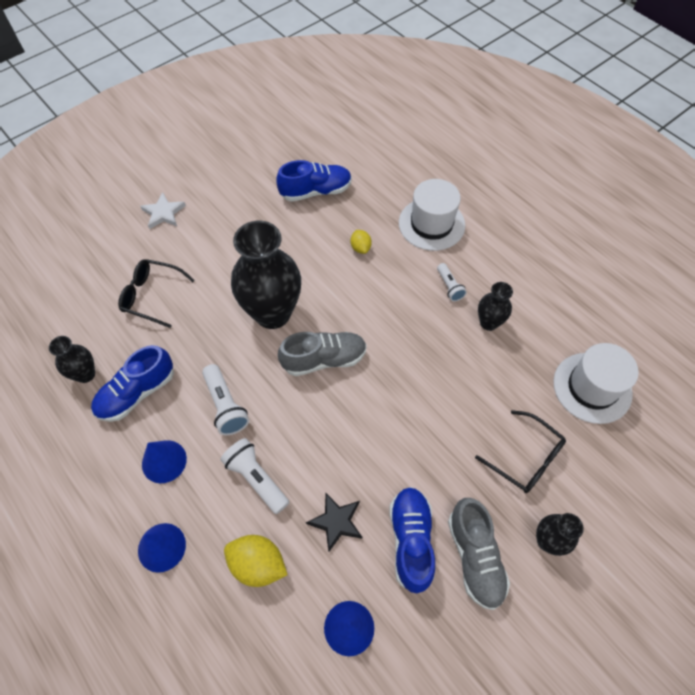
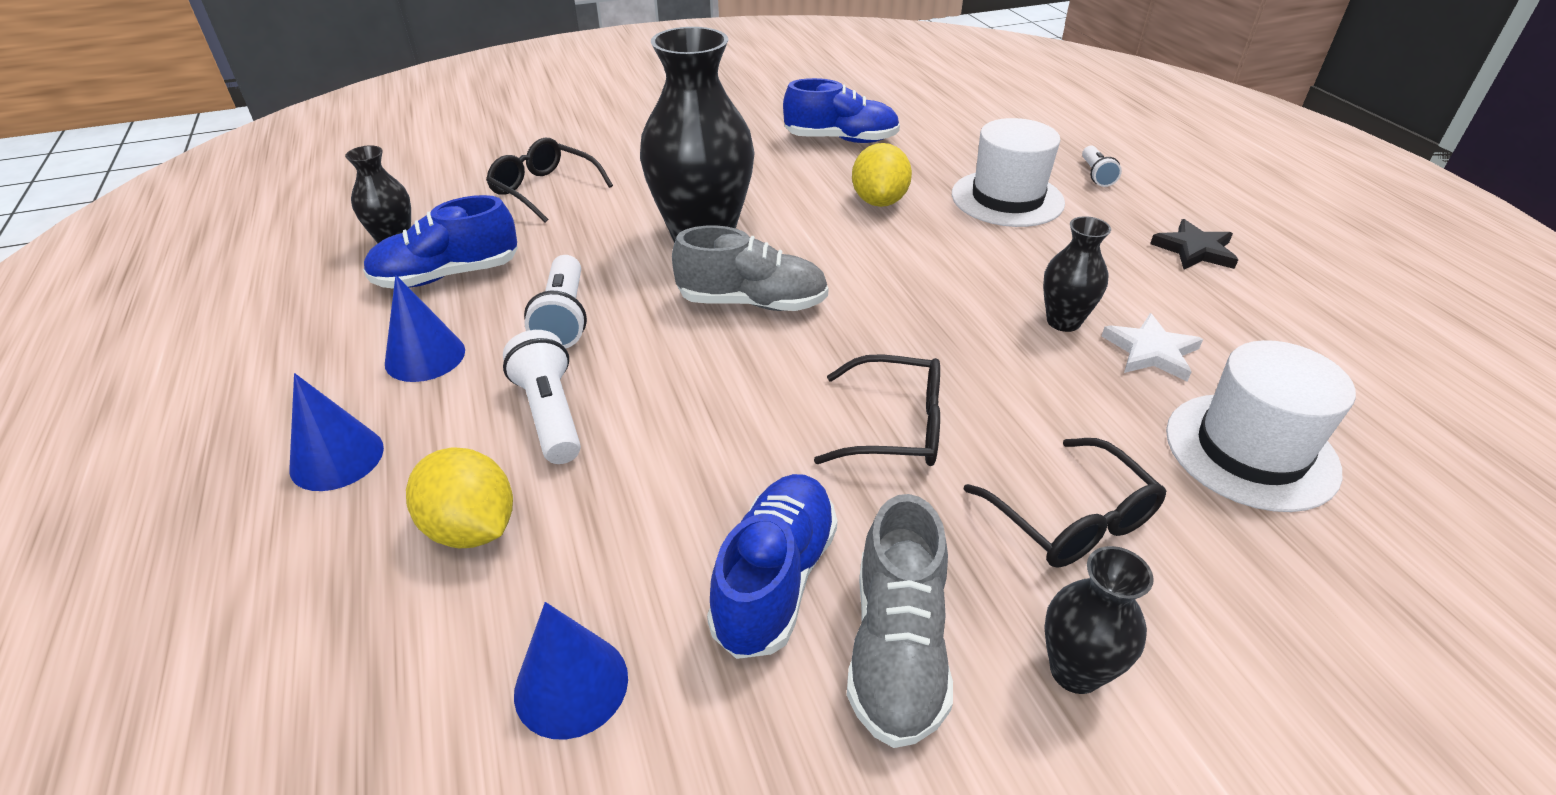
camera: 20 degrees right, 20 degrees down
(163, 213) = (617, 124): white star -> white star (1151, 351)
(336, 521) = (649, 509): black star -> black star (1195, 250)
(360, 248) = (879, 201): yellow lemon -> yellow lemon, size x1.72
(431, 427) = (896, 427): none -> black glasses
(449, 287) = (1008, 267): white flashlight -> white flashlight (1096, 175)

